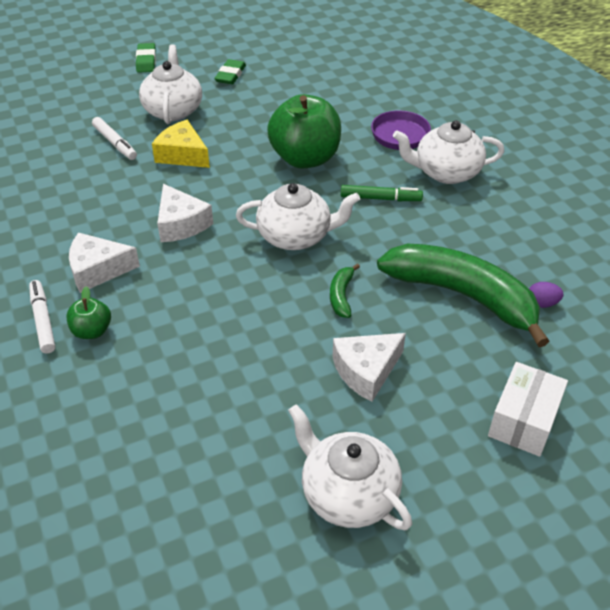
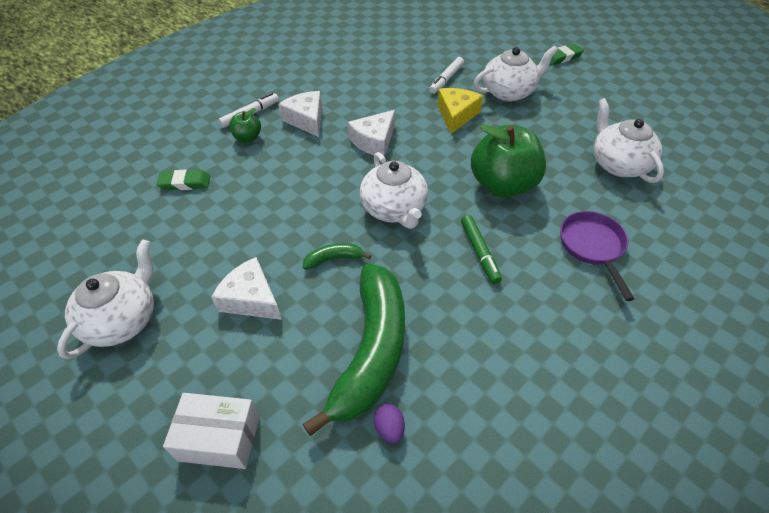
camera: 70 degrees right, 5 degrees up
(230, 75) = (585, 105): green eraser -> green eraser (185, 183)
(446, 172) = (556, 295): white teapot -> white teapot (618, 164)

